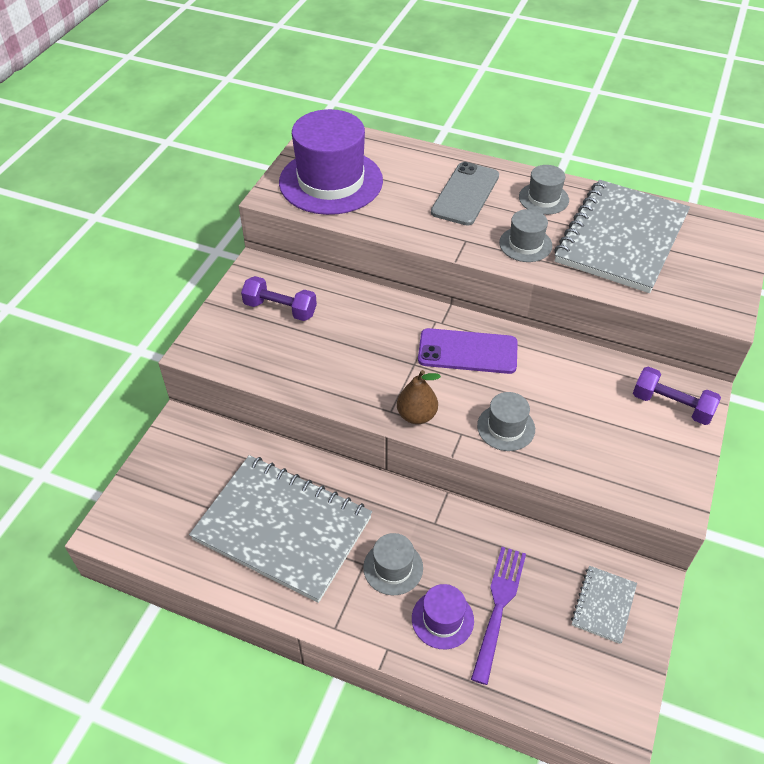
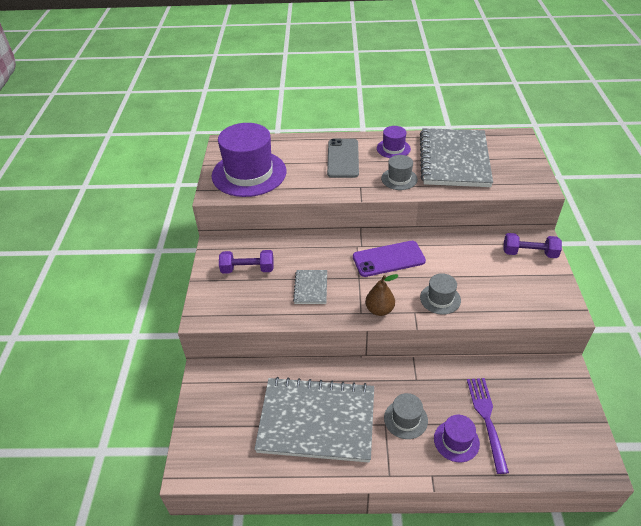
camera: 20 degrees left, 5 degrees down
(543, 198) = (393, 148): grey hat -> purple hat
(603, 605) = (548, 393): grey notebook -> grey notebook (311, 288)

